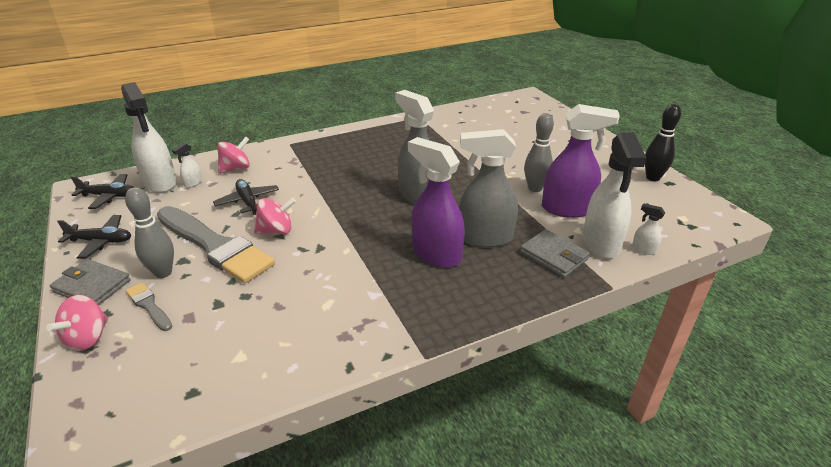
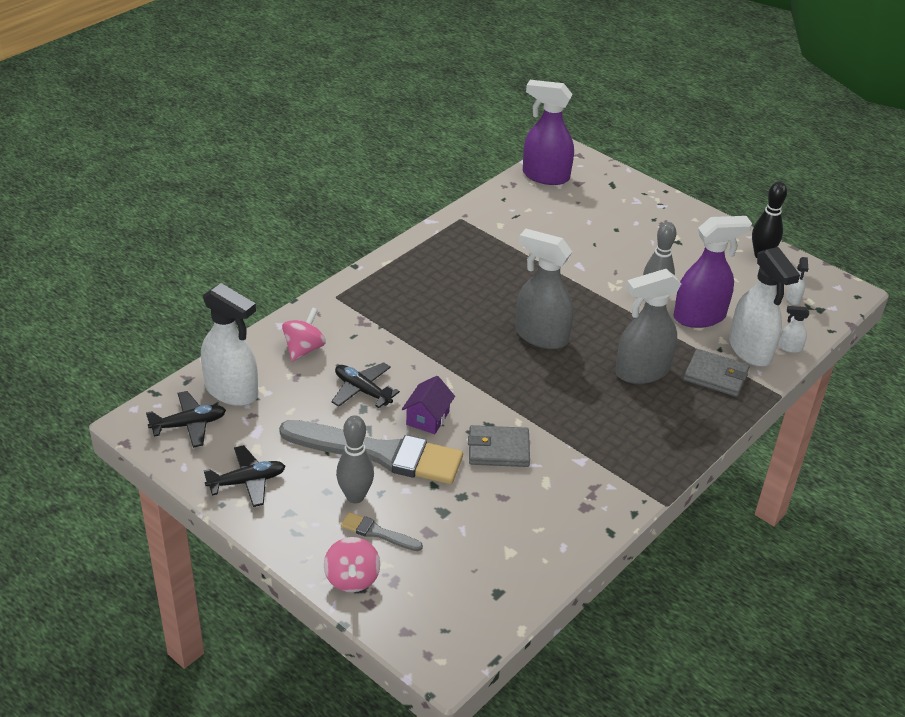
camera: 25 degrees left, 5 degrees up
(92, 286) = (296, 531): grey wallet -> grey wallet (498, 449)
(193, 183) = (273, 382): white spray bottle -> white spray bottle (793, 298)
(276, 230) = (427, 418): pink spinning top -> purple house
(436, 254) = (607, 402): purple spray bottle -> purple spray bottle (545, 176)

